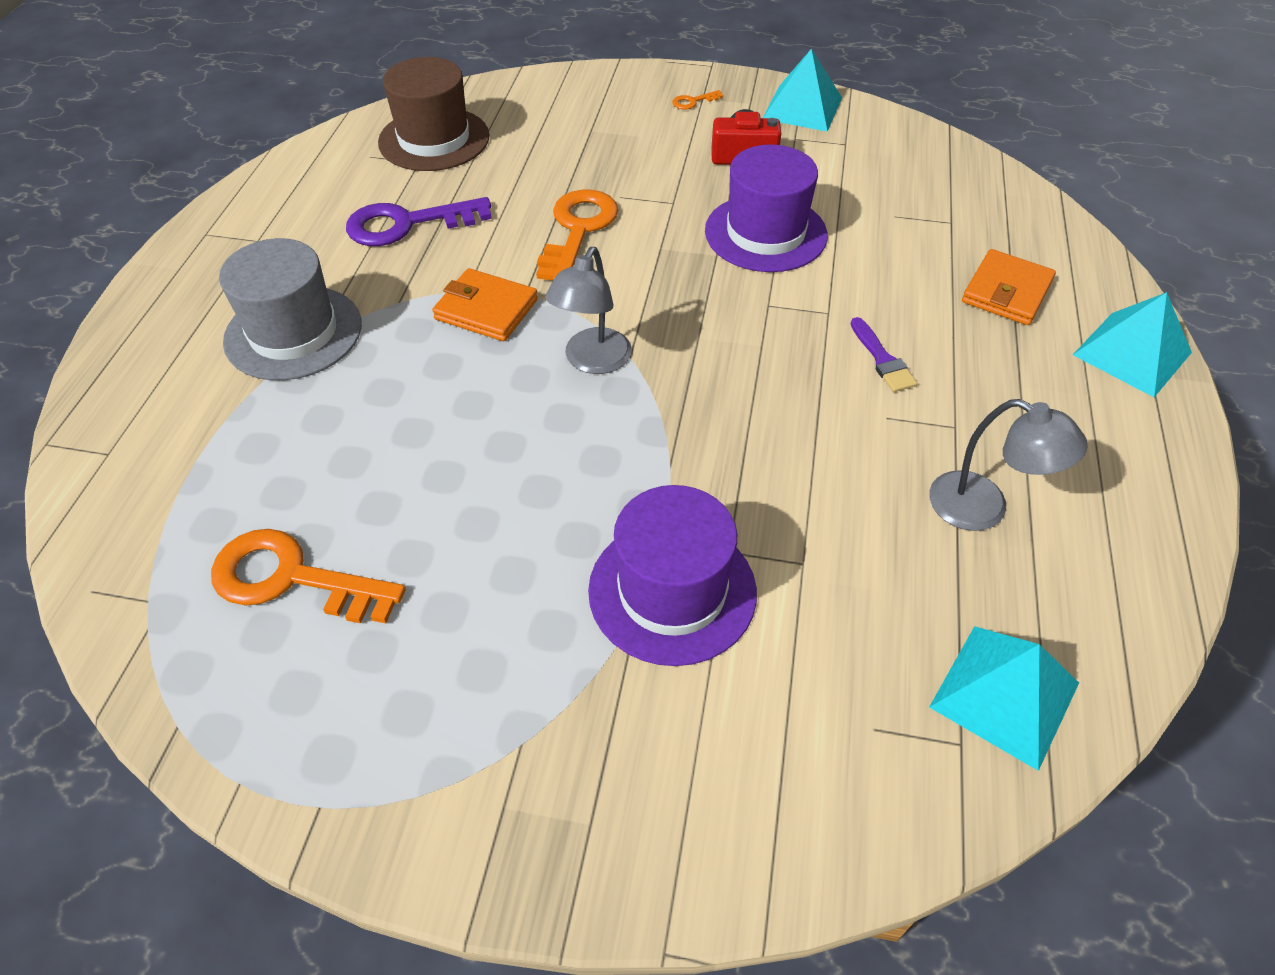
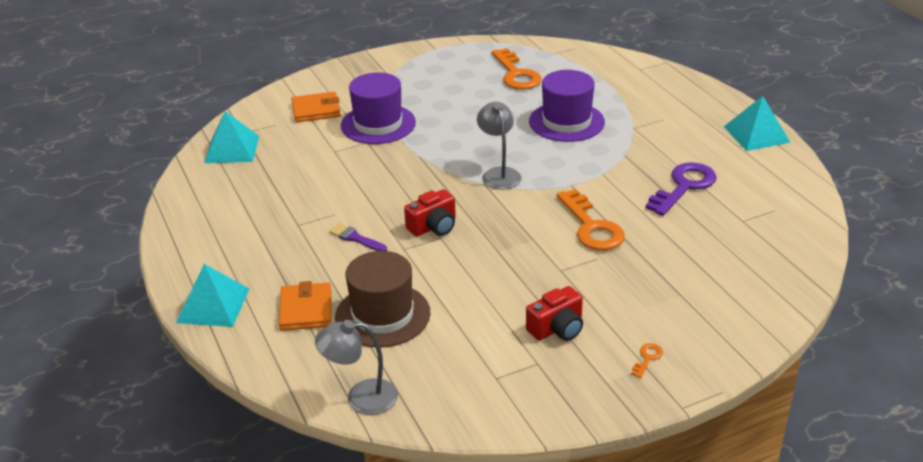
camera: 145 degrees right, 15 degrees down
(292, 579) = (516, 74): orange key -> orange key turned 90 degrees clockwise
(293, 332) = (647, 125): grey hat -> none
(434, 139) = (761, 237): brown hat -> brown hat (382, 315)
(486, 309) = (579, 170): orange wallet -> orange wallet (316, 110)
(763, 324) = (433, 226): none -> red camera
(765, 233) = (483, 277): purple hat -> purple hat (566, 122)
(802, 108) = (561, 398): turquoise pyramid -> turquoise pyramid (756, 134)
(983, 508) = (267, 198): grey lamp -> grey lamp (361, 397)

